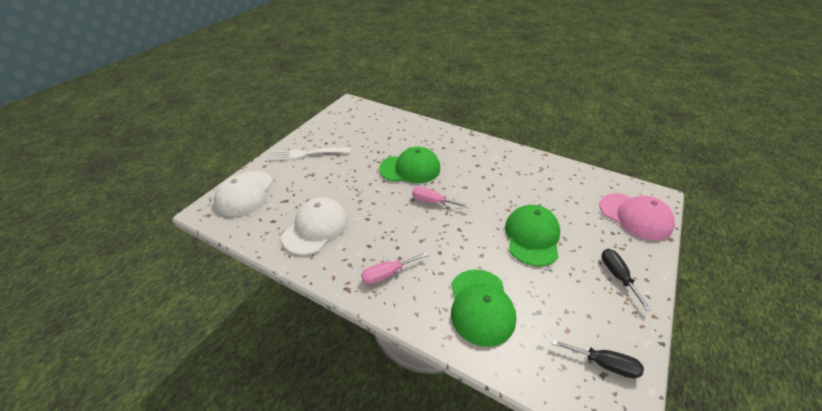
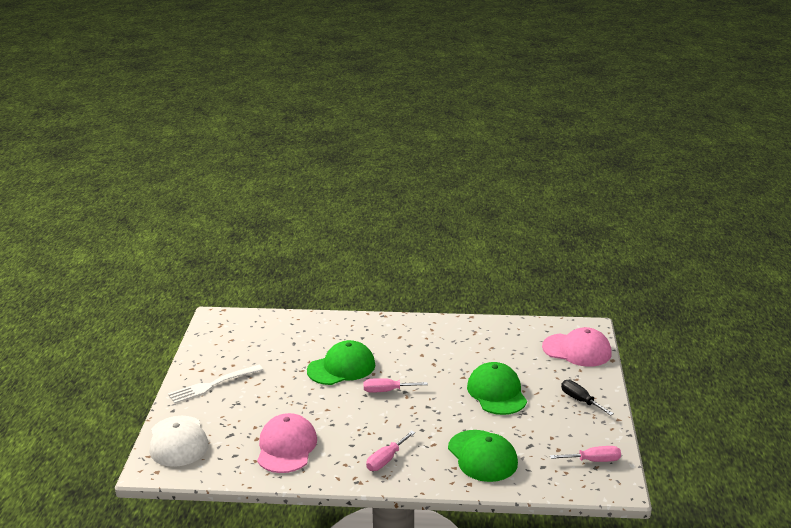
camera: 25 degrees left, 15 degrees down
(316, 228) = (286, 447): white cap -> pink cap
(604, 364) = (593, 460): black screwdriver -> pink screwdriver

